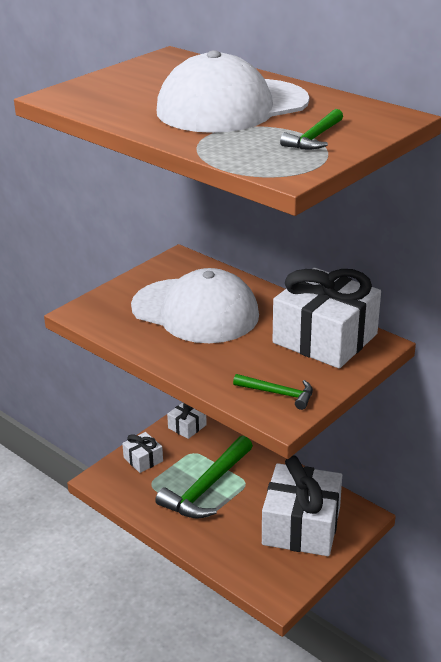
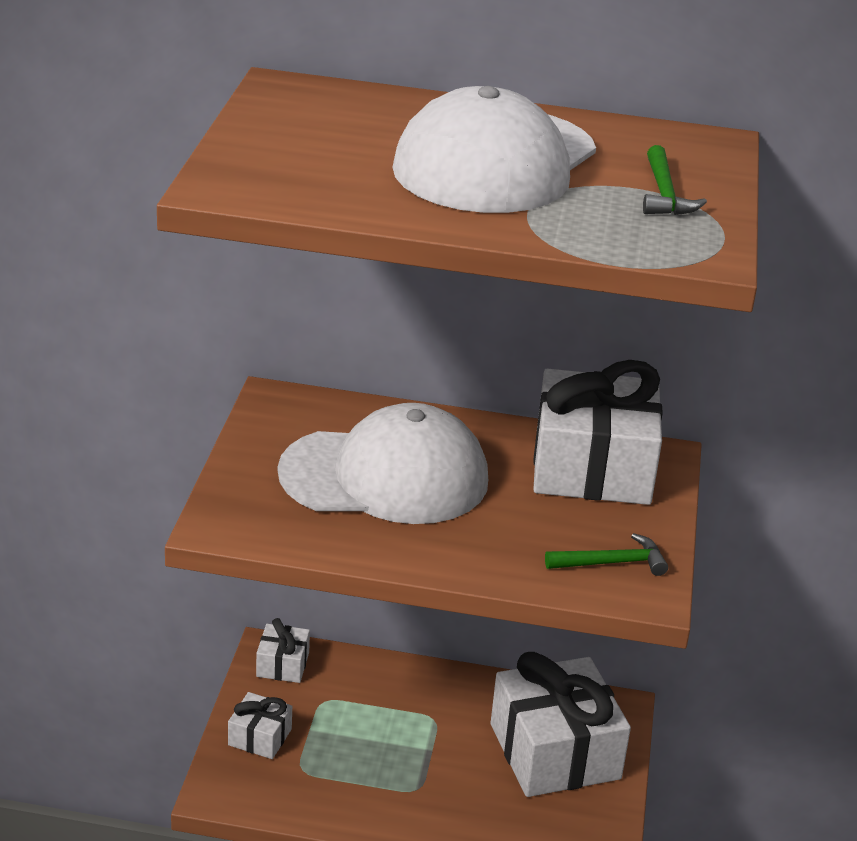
camera: 35 degrees left, 0 degrees up
(207, 487) = (387, 744): green hammer -> none

